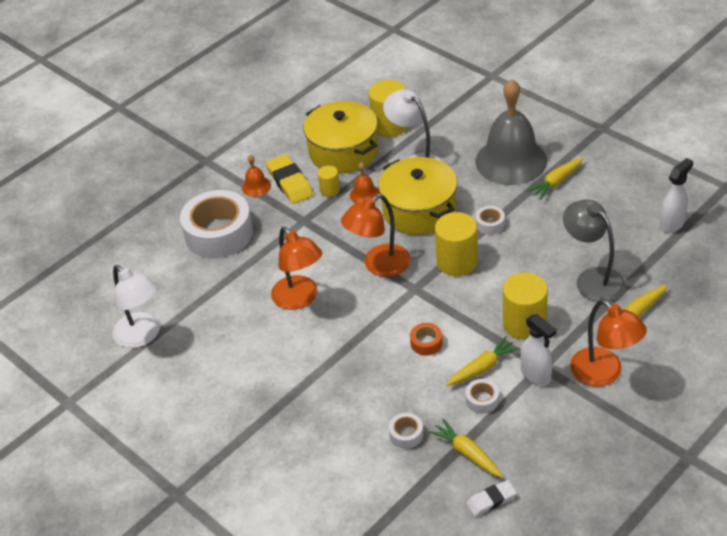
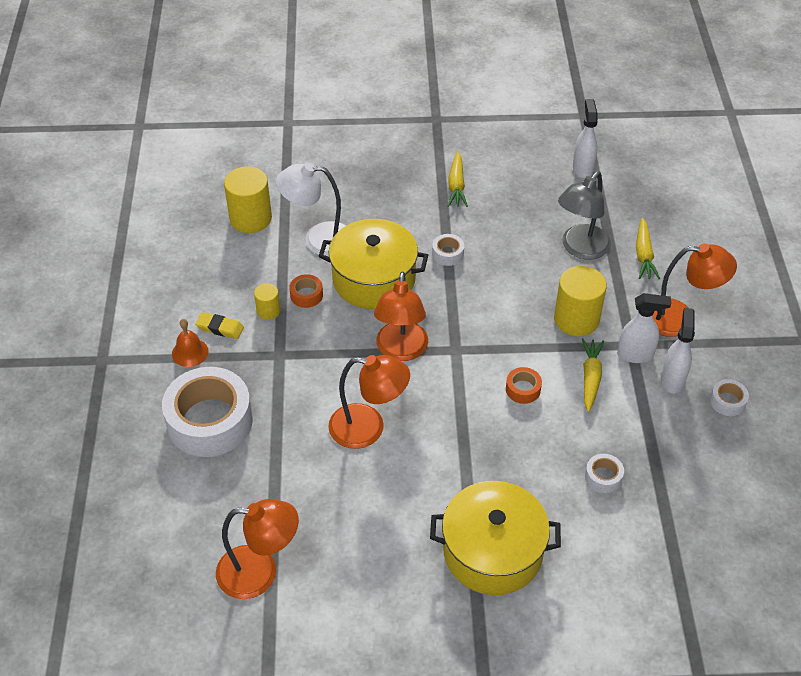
camera: 50 degrees left, 5 degrees up
(142, 336) = (260, 572): white lamp -> orange lamp
(290, 182) = (220, 328): yellow eraser -> yellow eraser, size x0.61
(343, 151) = (236, 267): yellow pot -> yellow pot (492, 552)
(364, 194) = (306, 295): orange bell -> orange tape
(457, 262) = (461, 303): yellow cylinder -> none
(467, 453) = (665, 456): yellow carrot -> none
(482, 400) = (622, 404): white tape -> white tape (727, 401)
(491, 500) = (727, 478): white eraser -> none
(511, 161) = (398, 189): grey bell -> none
(541, 410) = (672, 379): none -> white spray bottle
(592, 279) = (580, 249): grey lamp -> grey lamp turned 60 degrees counterclockwise

